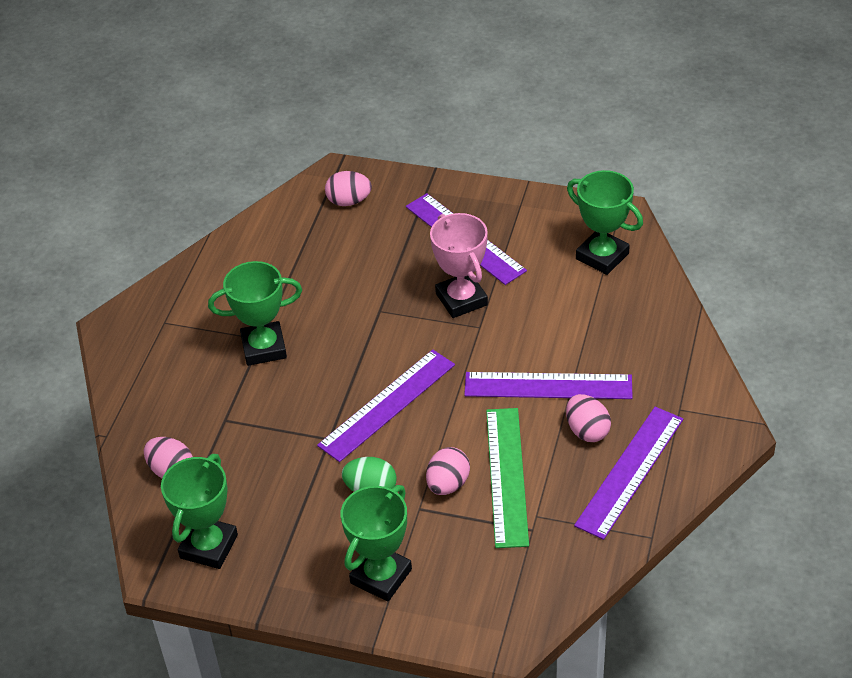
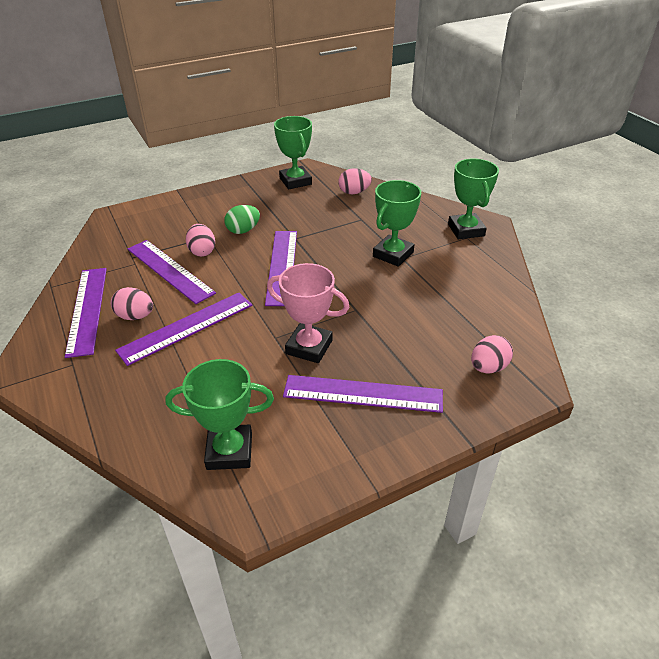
camera: 135 degrees right, 5 degrees down
(381, 576) = (198, 207): green trophy -> green trophy (466, 230)
(507, 476) = (169, 270): green ruler -> purple ruler

